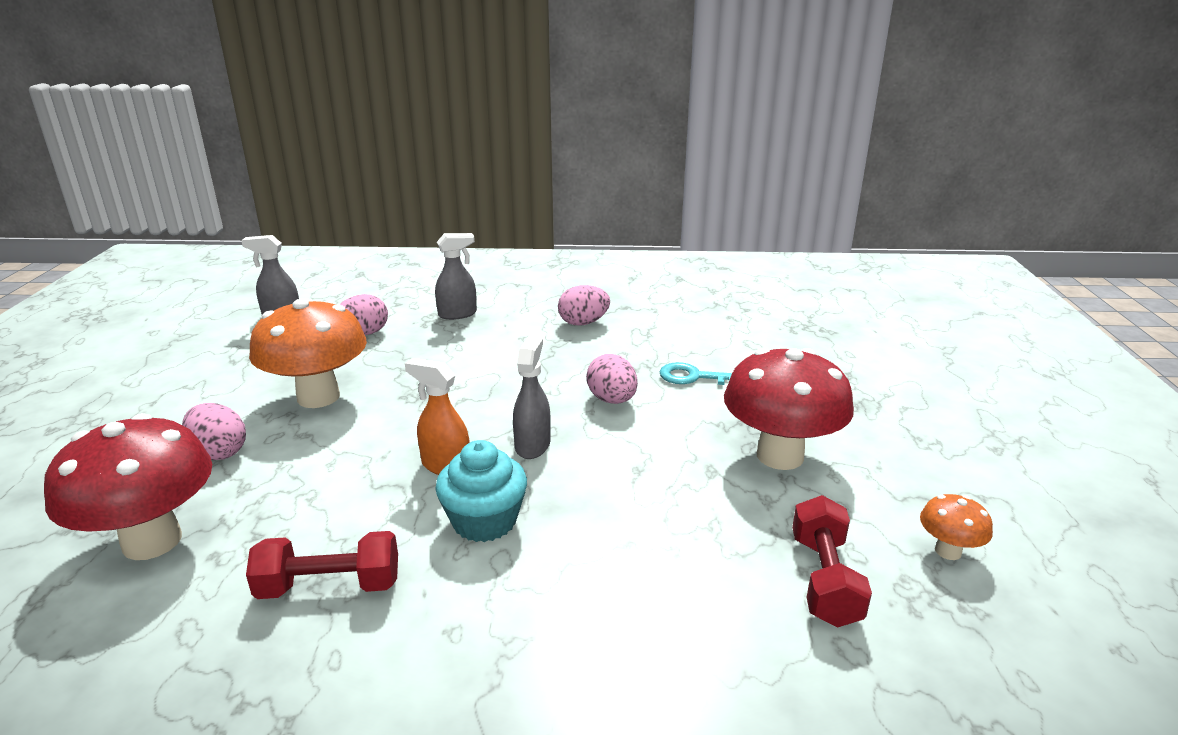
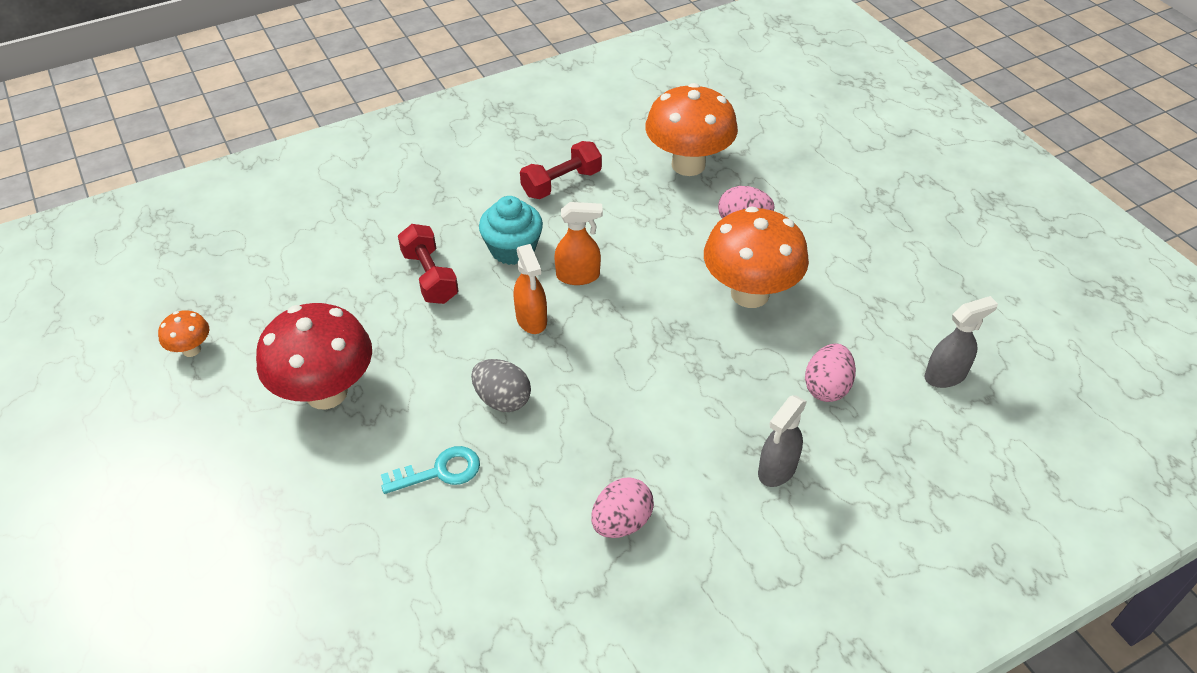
camera: 150 degrees right, 20 degrees up
(152, 541) = (688, 165): red mushroom -> orange mushroom
(533, 445) = (531, 320): grey spray bottle -> orange spray bottle
(612, 400) = (502, 399): pink egg -> grey egg
(824, 580) = (277, 295): red dumbbell -> red dumbbell (430, 277)

